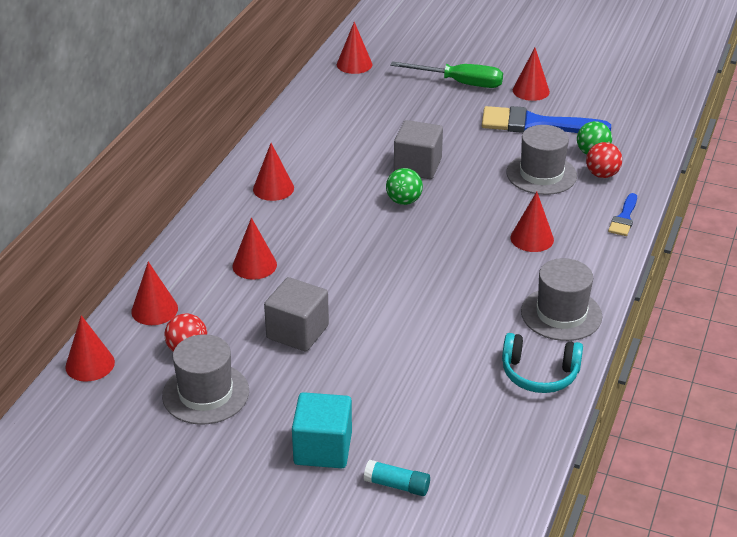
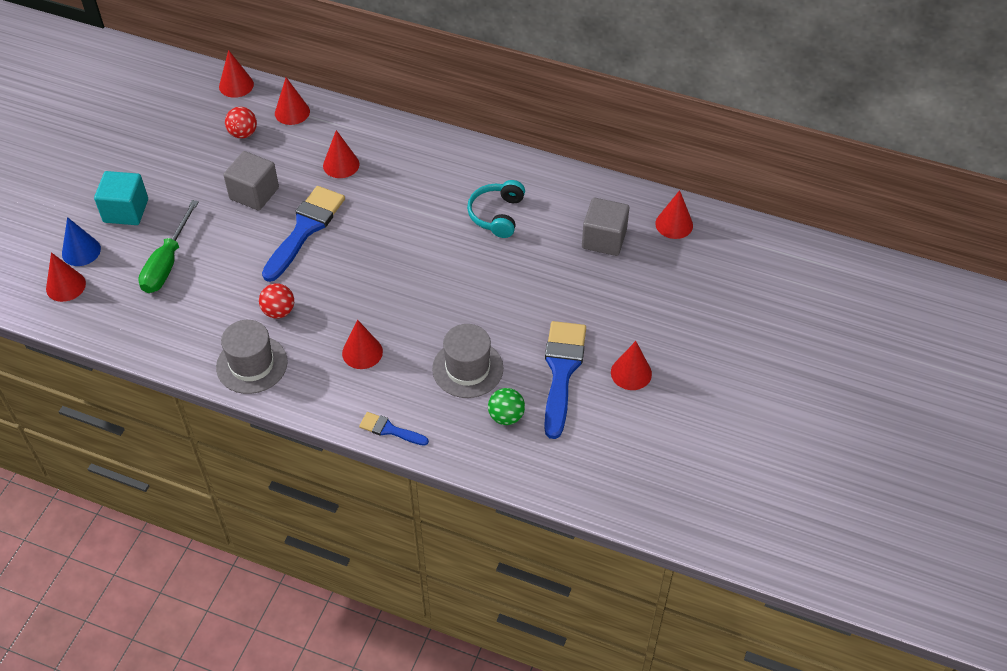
camera: 90 degrees right, 15 degrees up
(205, 393) = (194, 146): grey hat -> none
(273, 188) = (449, 171): red cone -> red cone (65, 286)
(358, 287) = (305, 229): none -> blue brush
(397, 485) = (81, 251): turquoise glue stick -> blue cone
(404, 201) = (426, 260): green ball -> none
(417, 166) = (483, 272): grey cube -> grey cube (604, 239)
(460, 83) = (642, 311): green screwdriver -> green screwdriver (167, 263)
(539, 374) = (179, 342): turquoise headphones -> turquoise headphones (497, 215)
(602, 174) = (466, 420): red ball -> red ball (279, 311)

